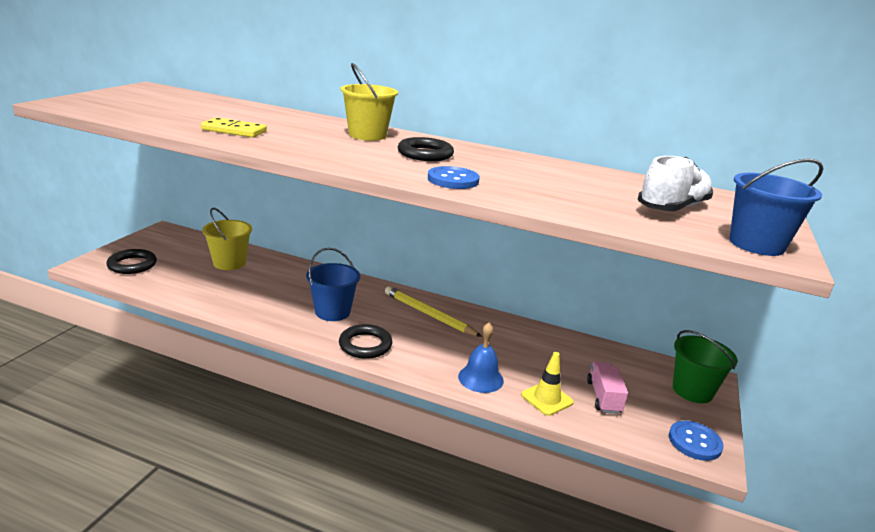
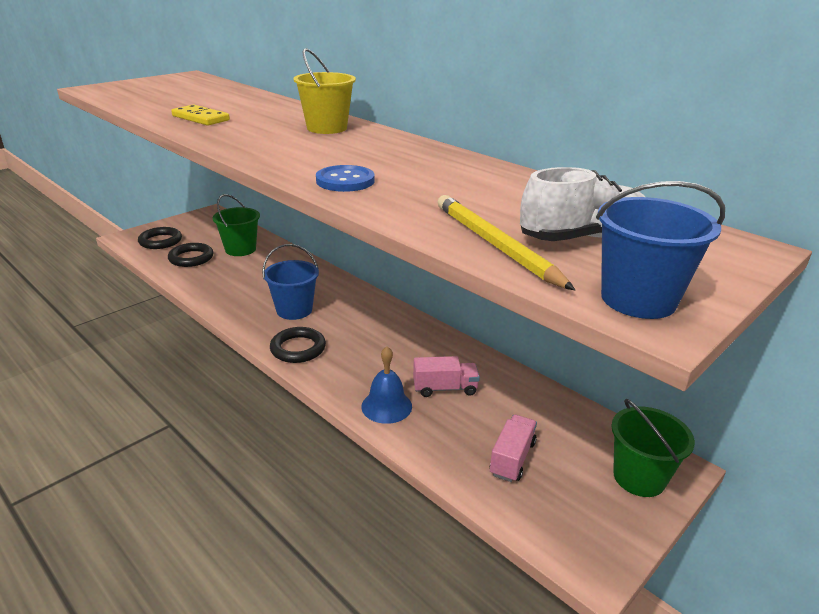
camera: 25 degrees right, 5 degrees up
(229, 263) = (240, 249): yellow bucket -> green bucket
(425, 154) = (359, 151): black ring -> black ring (191, 258)
(428, 314) = (387, 328): yellow pencil -> yellow pencil (495, 245)
(514, 355) = (445, 388): none -> pink truck
(547, 398) = (442, 444): yellow traffic cone -> none
(694, 442) = (587, 541): blue button -> none

